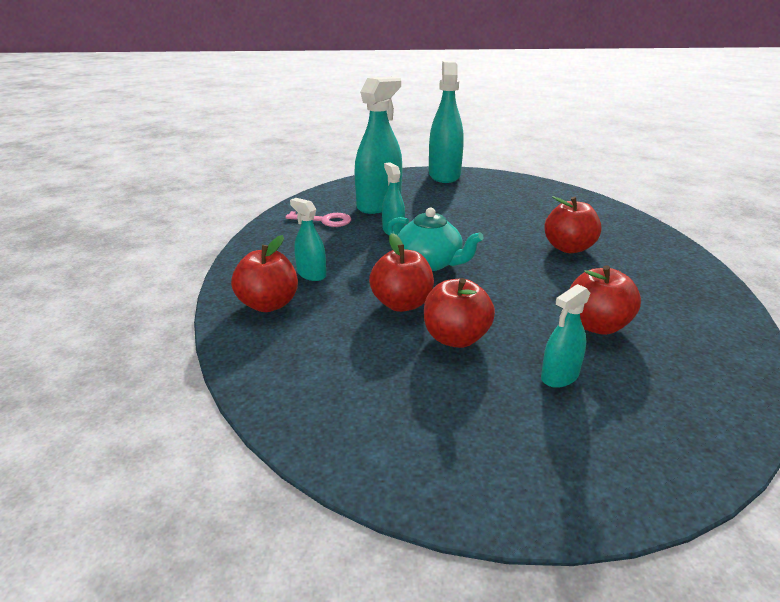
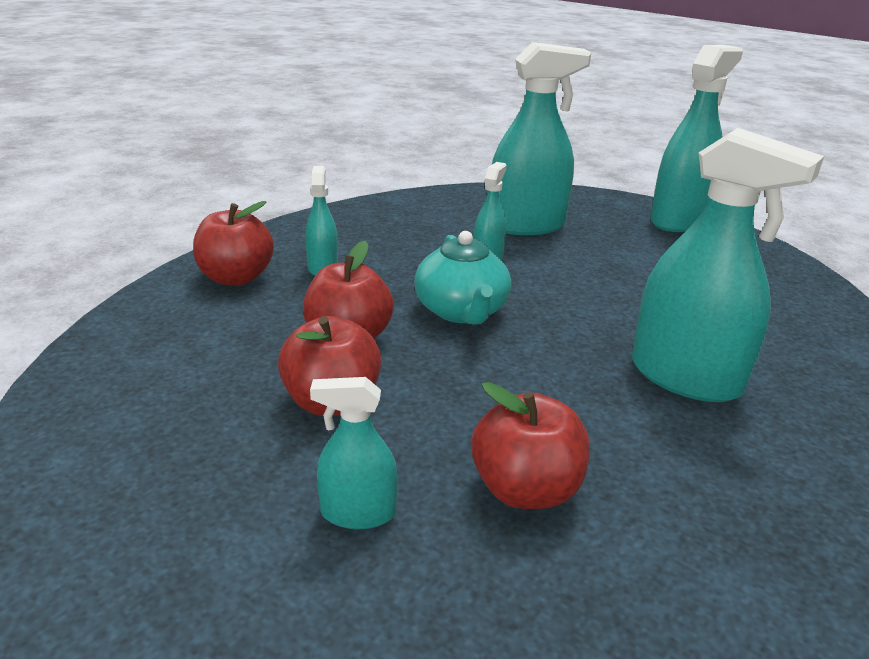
camera: 40 degrees right, 0 degrees up
(324, 220) = (435, 220): pink key -> none
(568, 248) = (685, 377): red apple -> turquoise spray bottle

